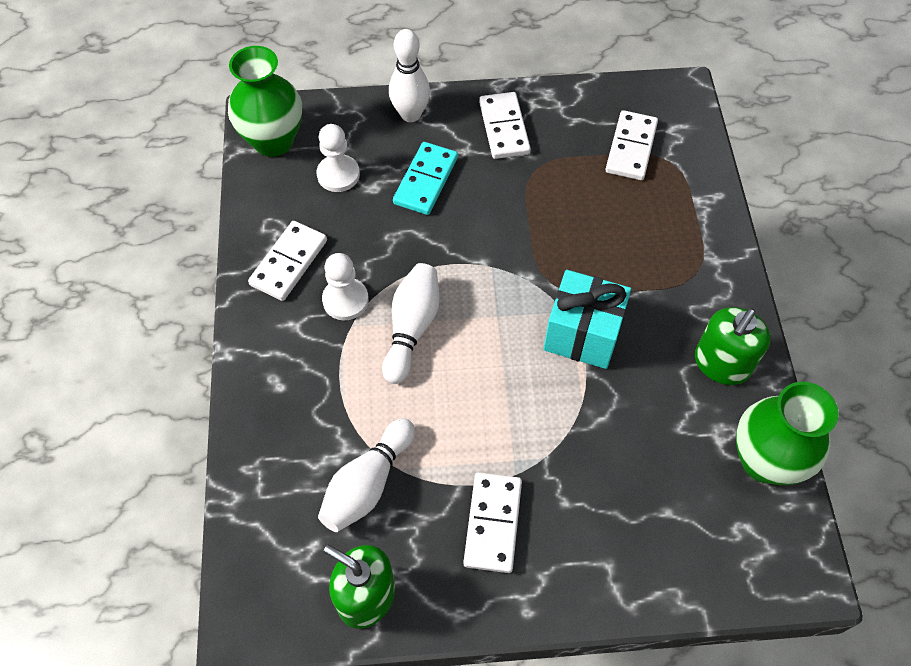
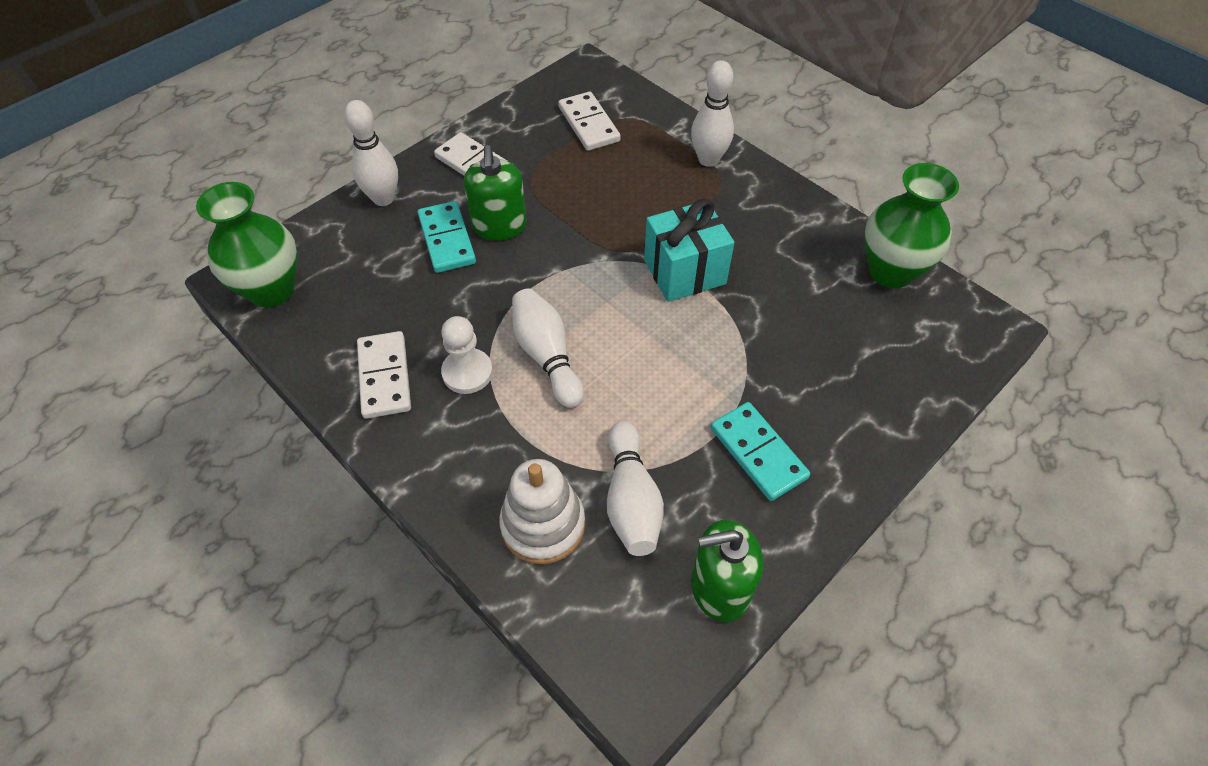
camera: 40 degrees left, 5 degrees down
(293, 453) = (543, 525): none -> white stacking toy
(338, 175) = (362, 280): white pawn -> none
(493, 523) = (758, 453): white domino -> turquoise domino
(704, 247) = (708, 159): none -> white bowling pin
(721, 364) = (799, 228): green soap dispenser -> green soap dispenser (499, 226)

